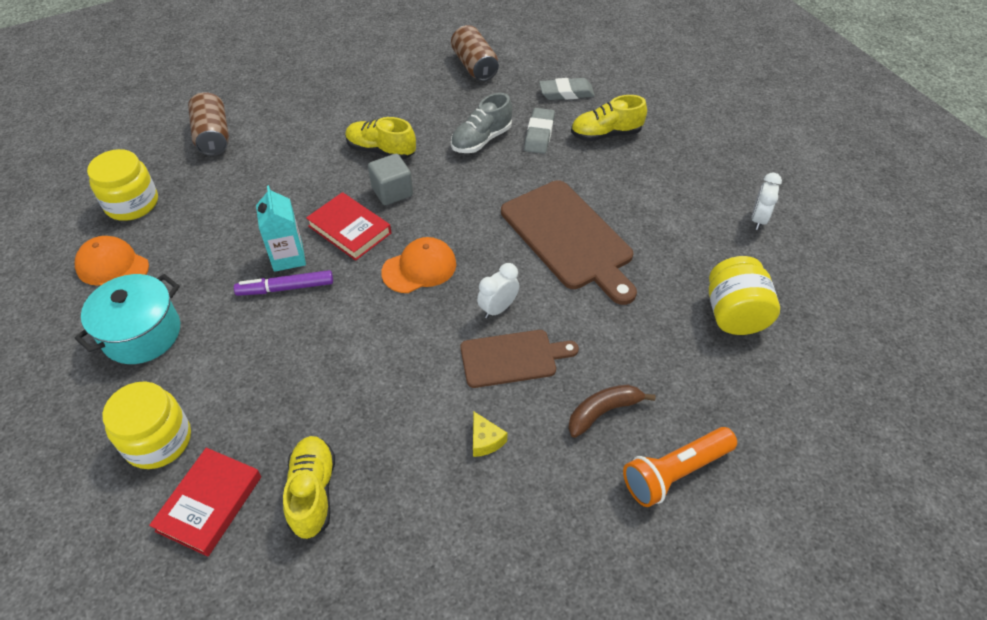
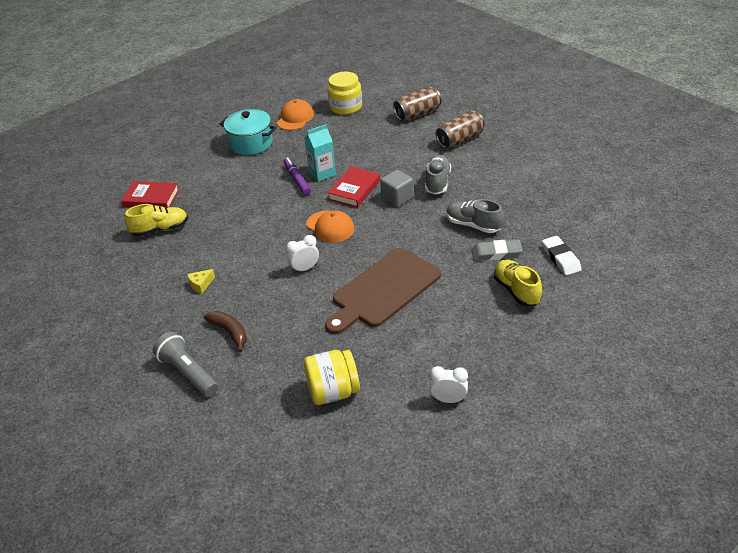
camera: 80 degrees right, 10 degrees down
(158, 440) = (185, 171): yellow jar -> none
(381, 150) = (437, 182): yellow shoe -> grey shoe
(474, 66) = (566, 201): brown can -> brown can (460, 139)
(498, 308) = (305, 269): white clock -> white clock turned 60 degrees counterclockwise
(512, 358) = (265, 283): brown cutting board -> none
(566, 93) = (561, 258): grey eraser -> white eraser
(675, 472) = (188, 373): orange flashlight -> grey flashlight

